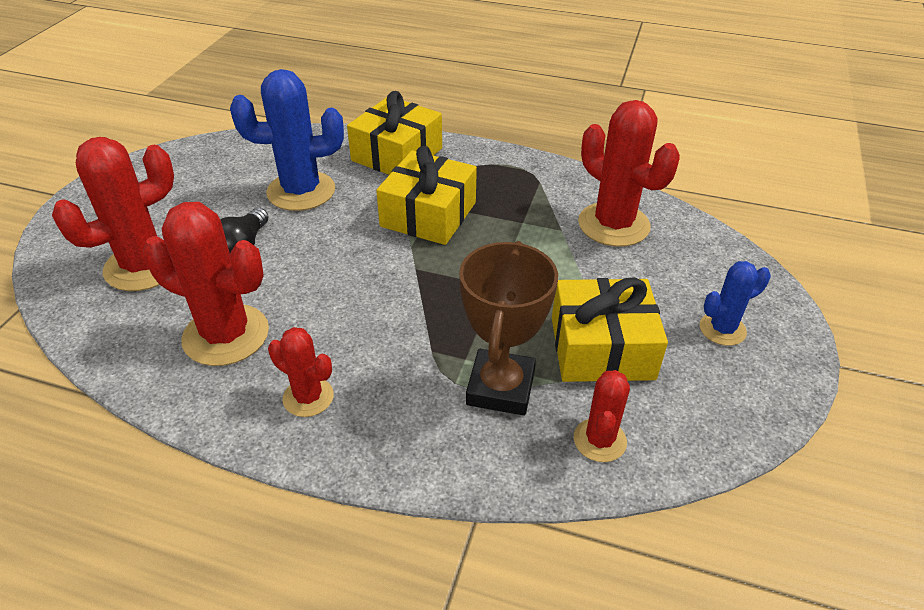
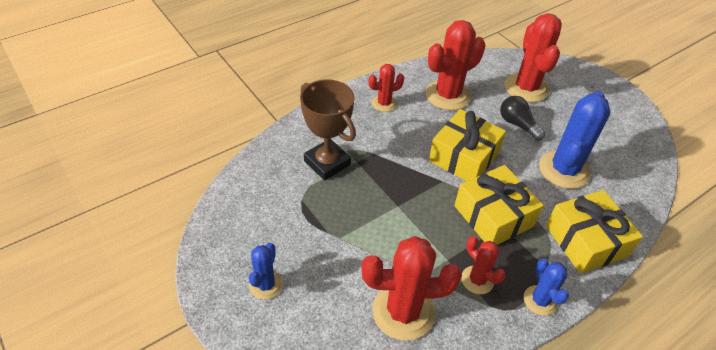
camera: 125 degrees right, 5 degrees up
(498, 160) = (540, 300): none -> blue cactus
(599, 440) = (265, 176): red cactus -> red cactus (477, 280)
(602, 348) = (310, 217): yellow gift -> yellow gift (463, 157)

